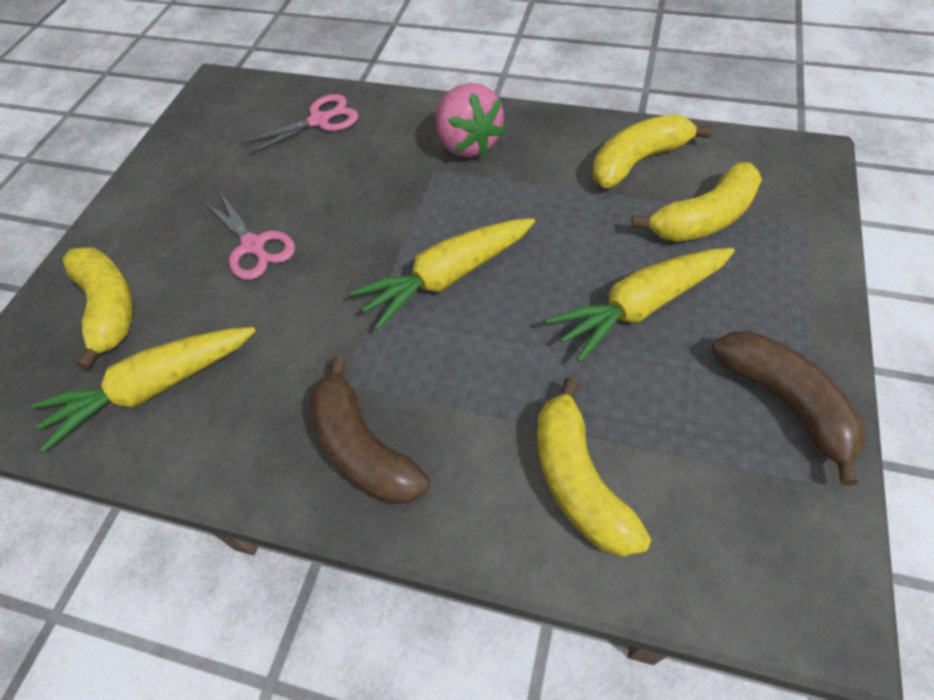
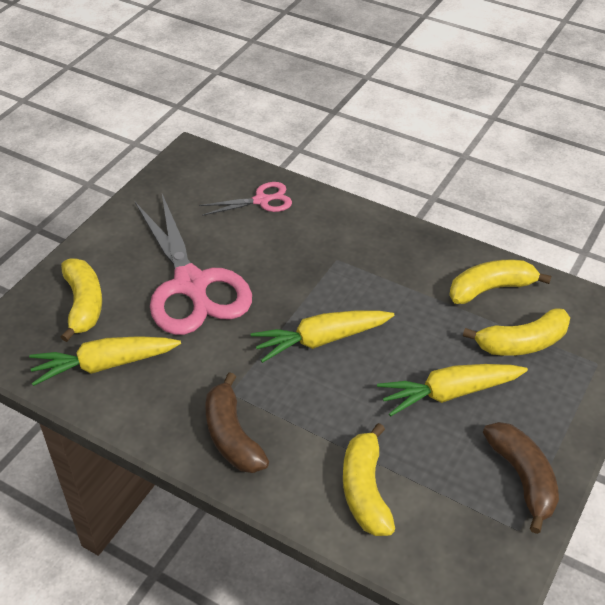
camera: 10 degrees right, 10 degrees down
(253, 246) = (191, 284): pink scissors -> pink scissors, size x2.07
(467, 144) = (367, 245): pink strawberry -> none

